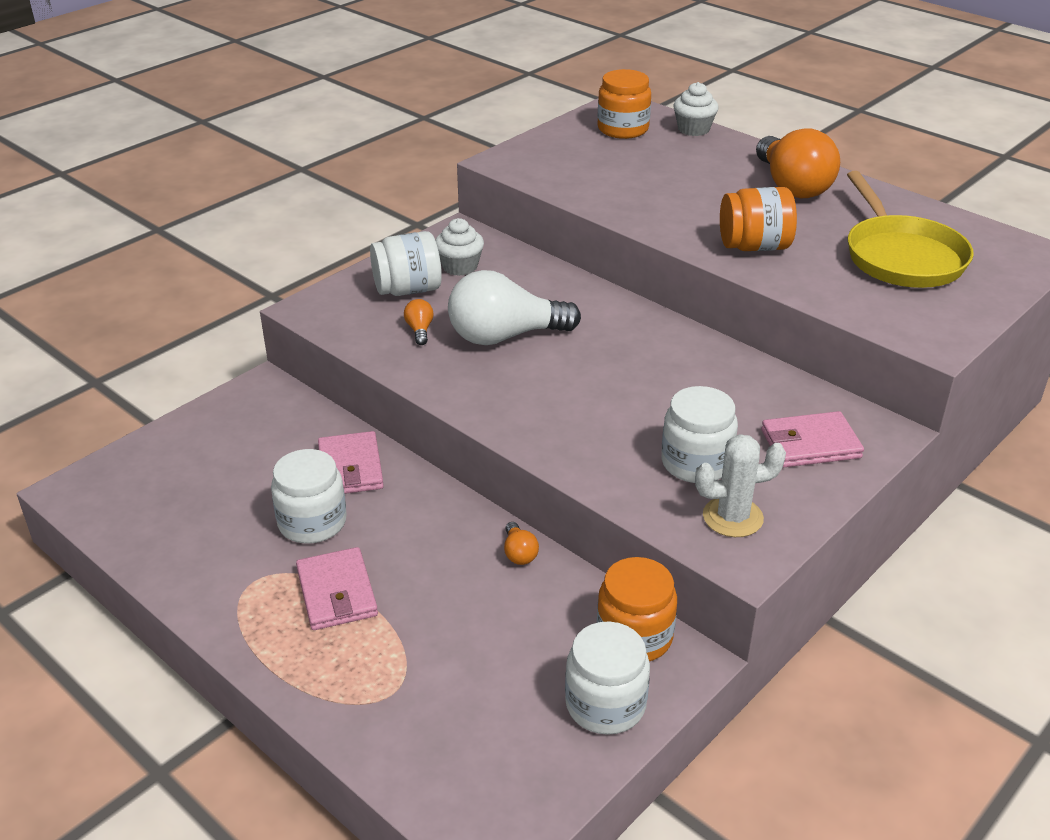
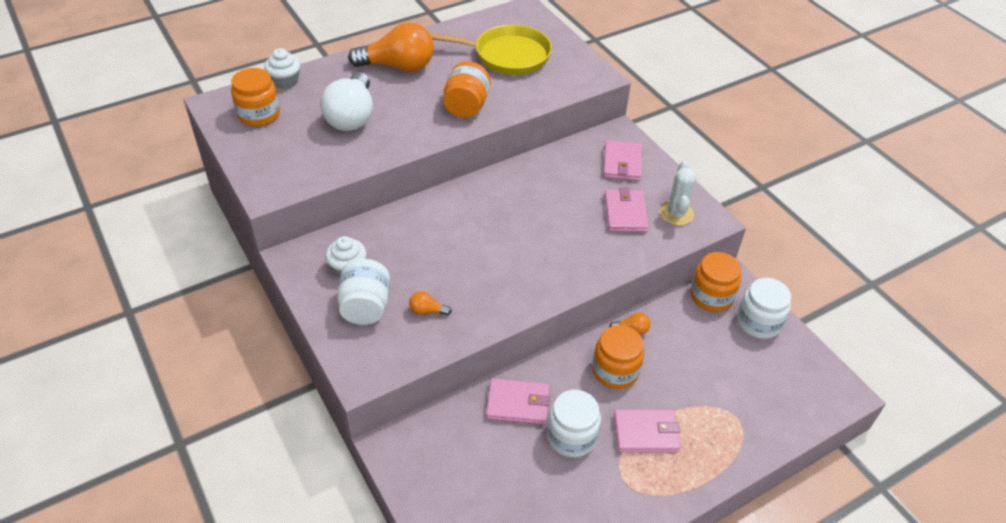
camera: 75 degrees left, 10 degrees up
(435, 547) = (615, 371): none -> orange jar
(505, 336) = (457, 265): white light bulb -> white light bulb (352, 116)
(696, 463) = (625, 213): white jar -> pink wallet

